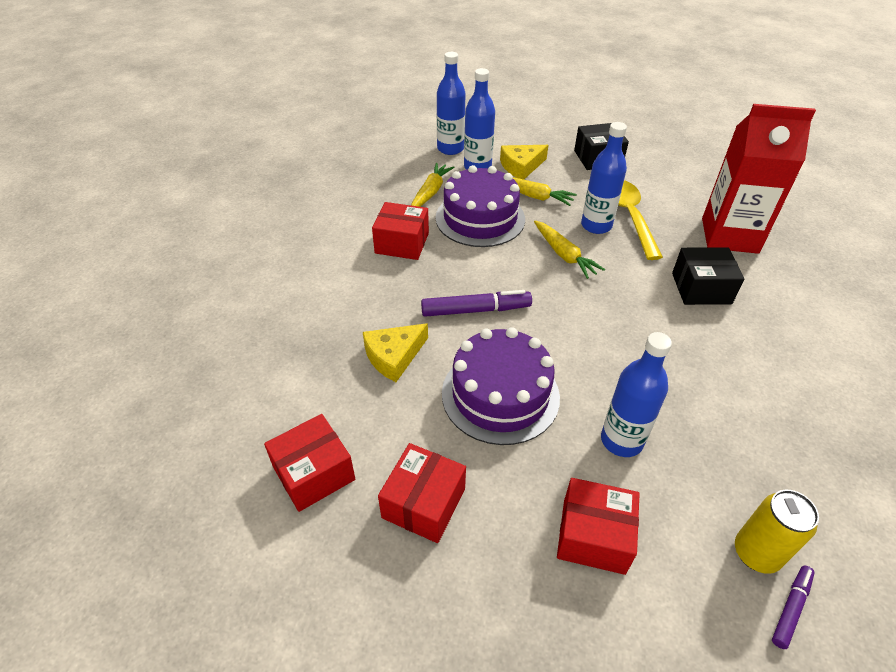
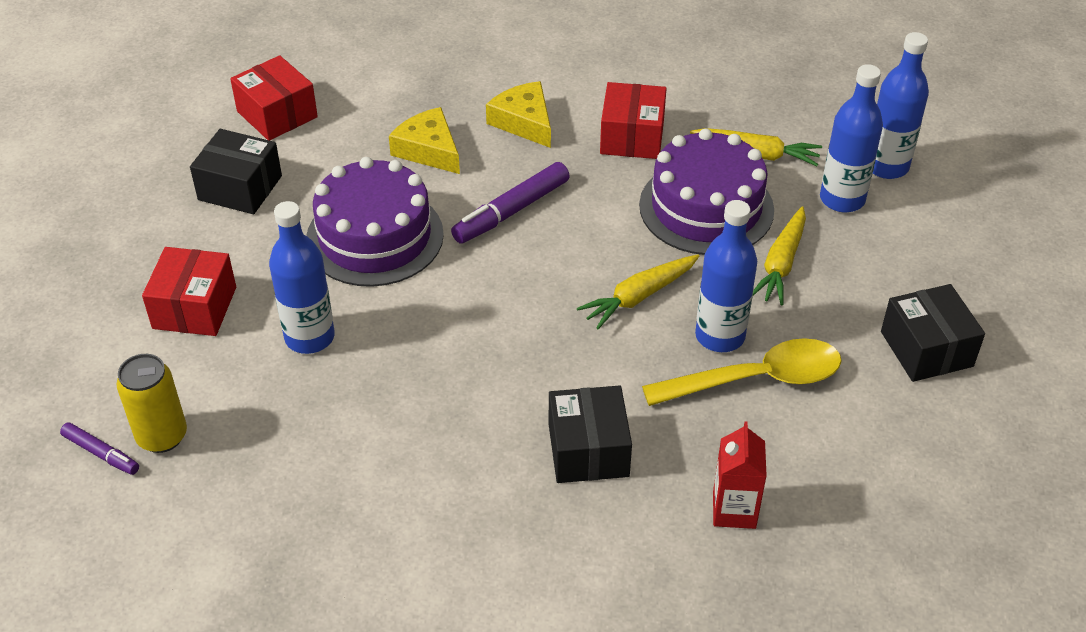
camera: 85 degrees right, 0 degrees up
(423, 503) = (240, 188): red box -> black box
(476, 310) = (511, 211): purple marker -> purple marker turned 60 degrees clockwise
(521, 166) = (862, 249): yellow cheese -> yellow cheese (524, 122)
(729, 235) = (734, 510): red carton -> red carton, size x0.48

